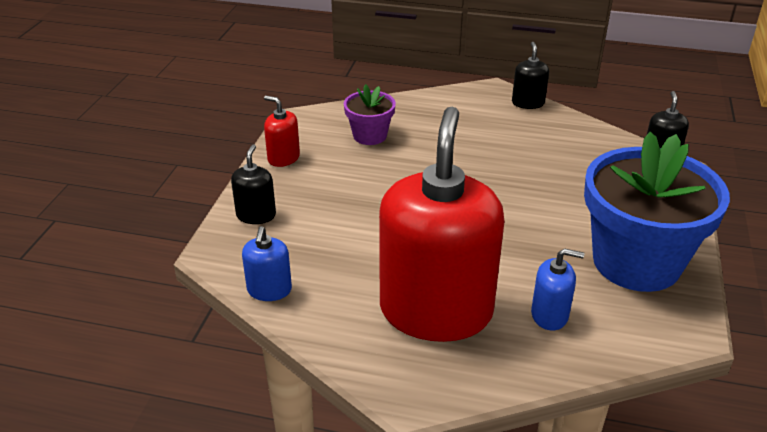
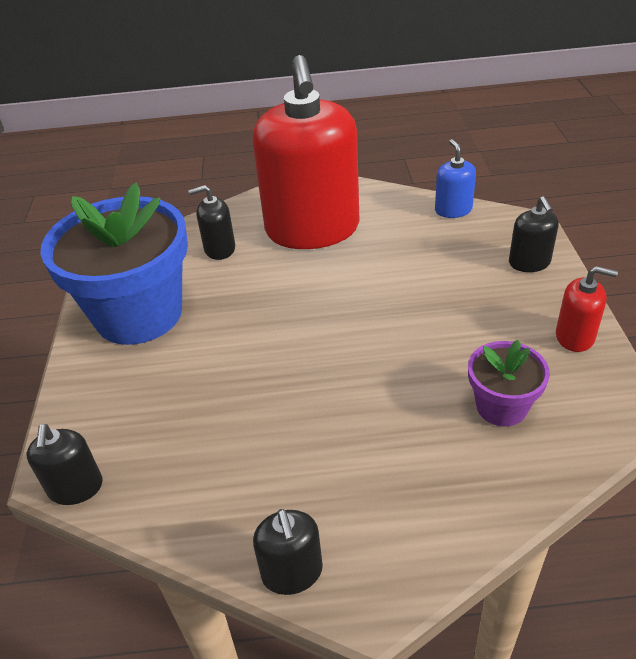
camera: 165 degrees right, 5 degrees up
(549, 315) = (219, 249): blue soap dispenser -> black soap dispenser

